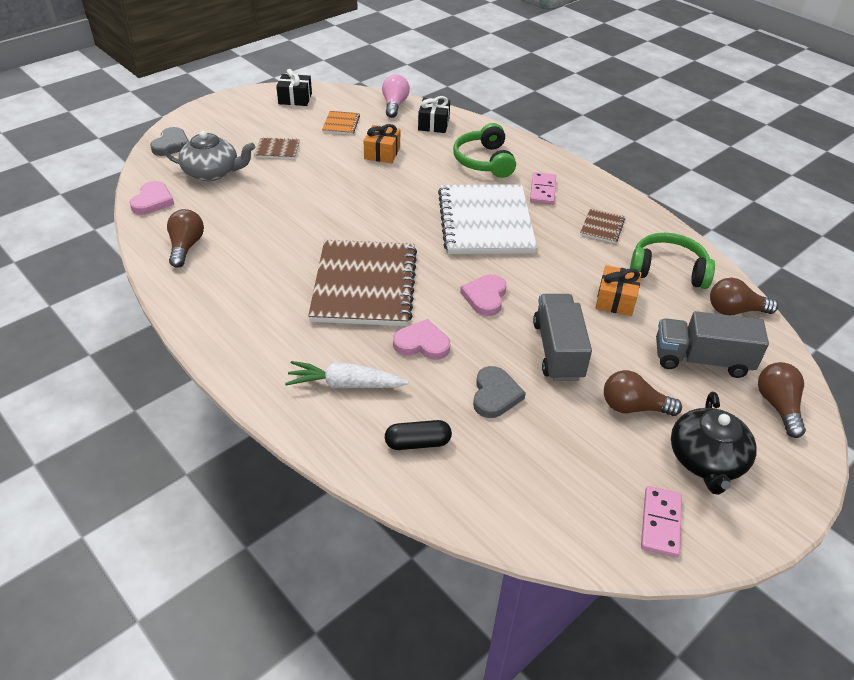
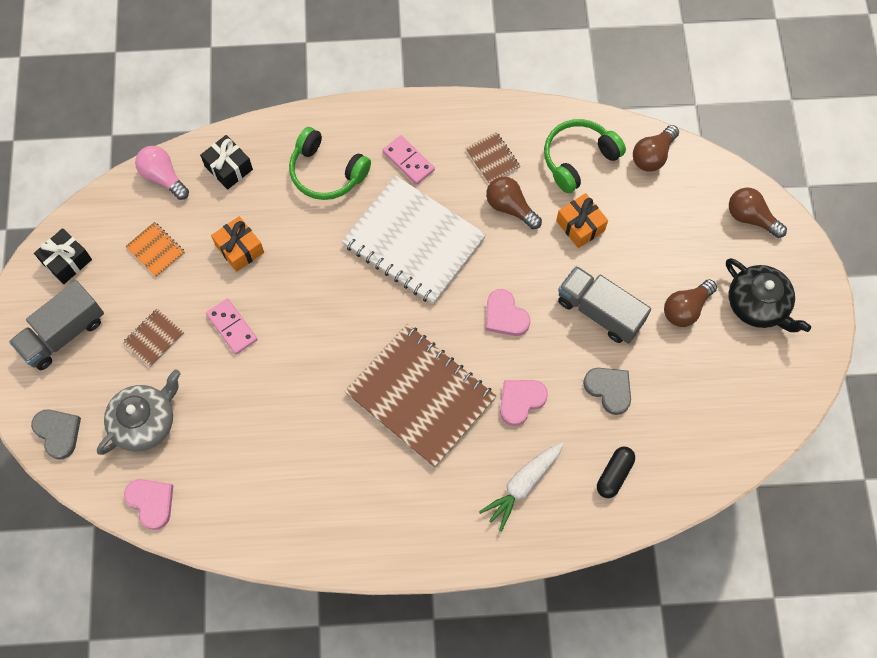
camera: 50 degrees left, 25 degrees up
(186, 247) = (252, 510): brown light bulb -> brown light bulb (510, 207)
(660, 523) = (781, 376): pink domino -> pink domino (232, 327)
(701, 360) = (679, 225): grey truck -> grey truck (63, 334)

